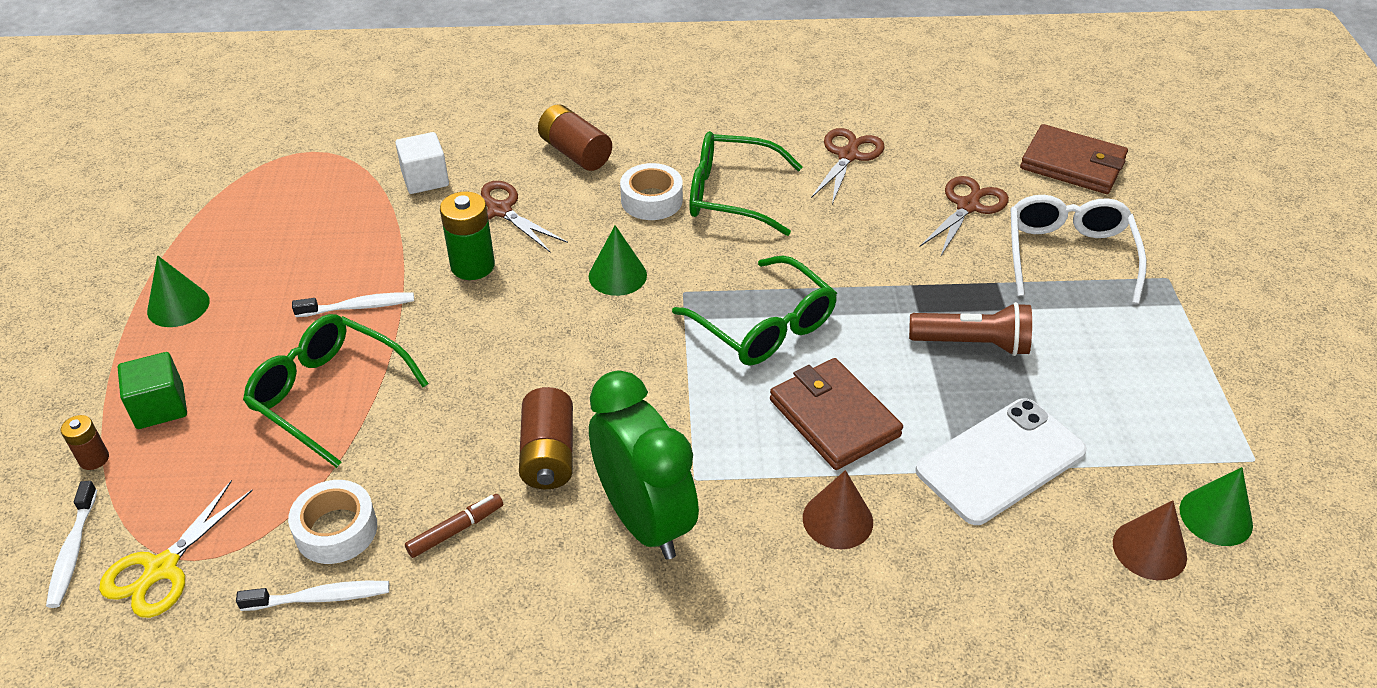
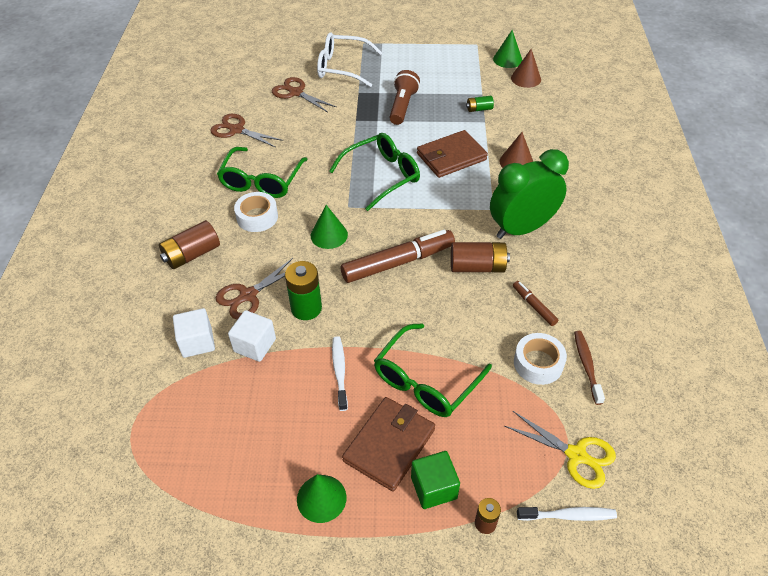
camera: 85 degrees left, 5 degrees up
(321, 597) = (586, 365): white toothbrush -> brown toothbrush
(414, 226) = (255, 345): none -> white cube
(559, 355) = (398, 262): none -> brown marker
(1000, 461) = (479, 109): white phone -> green battery
(1072, 164) = (269, 54): brown wallet -> brown wallet (389, 445)

